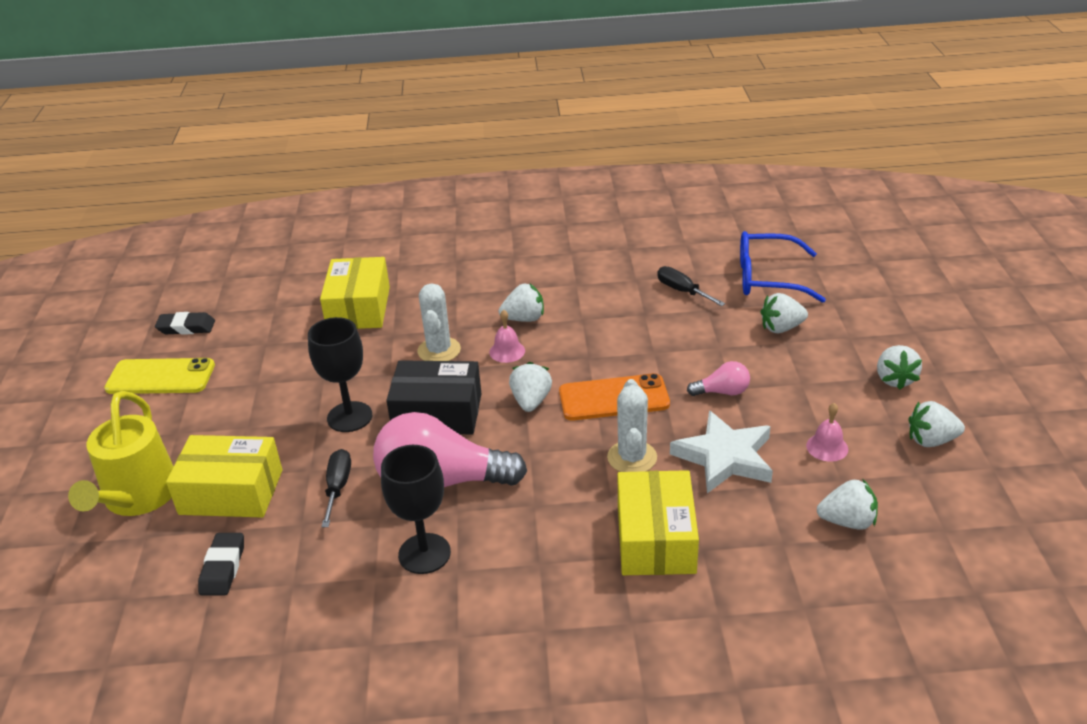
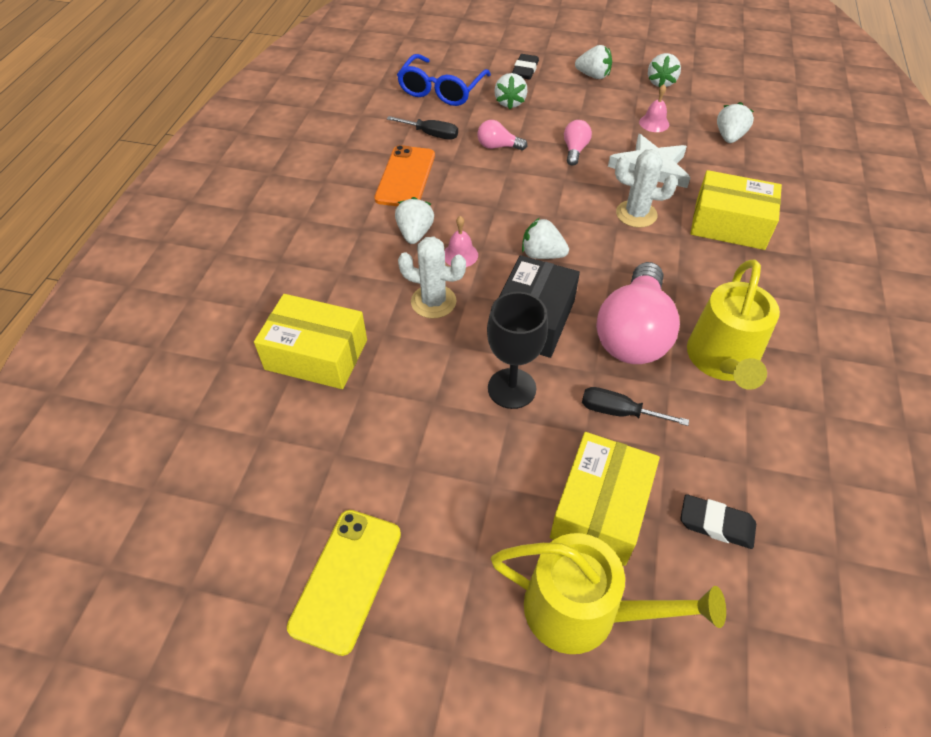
camera: 75 degrees left, 15 degrees up
(186, 327) = (245, 542): black eraser -> black eraser (525, 70)
(424, 553) = (722, 360): black goblet -> yellow watering can
(614, 398) = (558, 206): orange phone -> orange phone (405, 177)
(682, 291) = (431, 134): black screwdriver -> black screwdriver turned 135 degrees counterclockwise
(691, 337) = (498, 146): none -> pink light bulb

